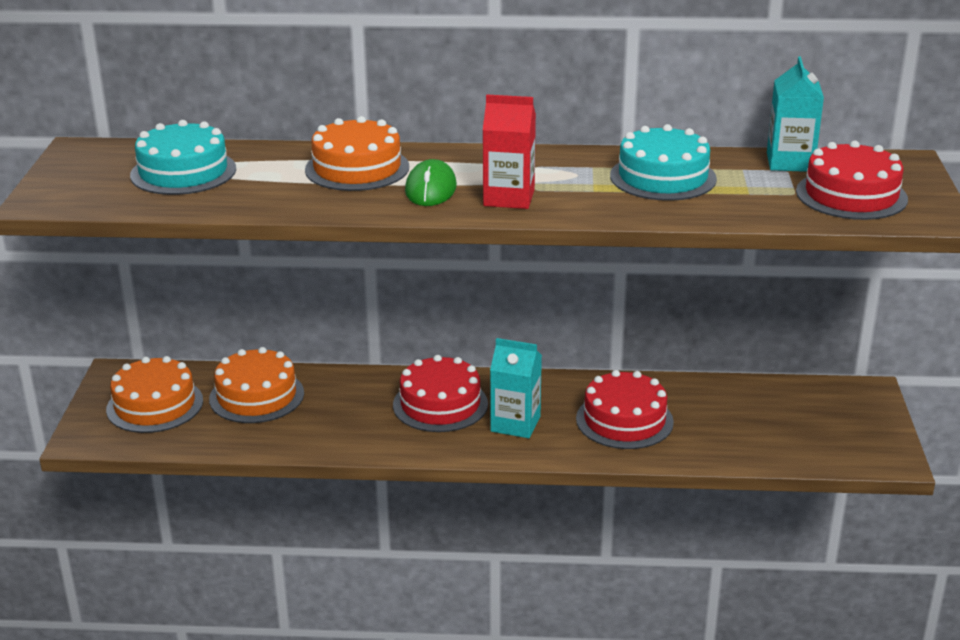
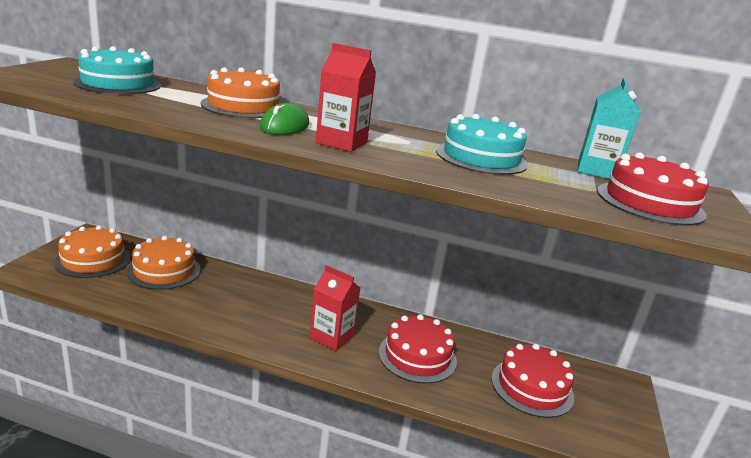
camera: 10 degrees right, 5 degrees down
(440, 404) = (285, 308): red cake -> red cake (532, 387)
(515, 424) = (332, 337): turquoise carton -> red carton

